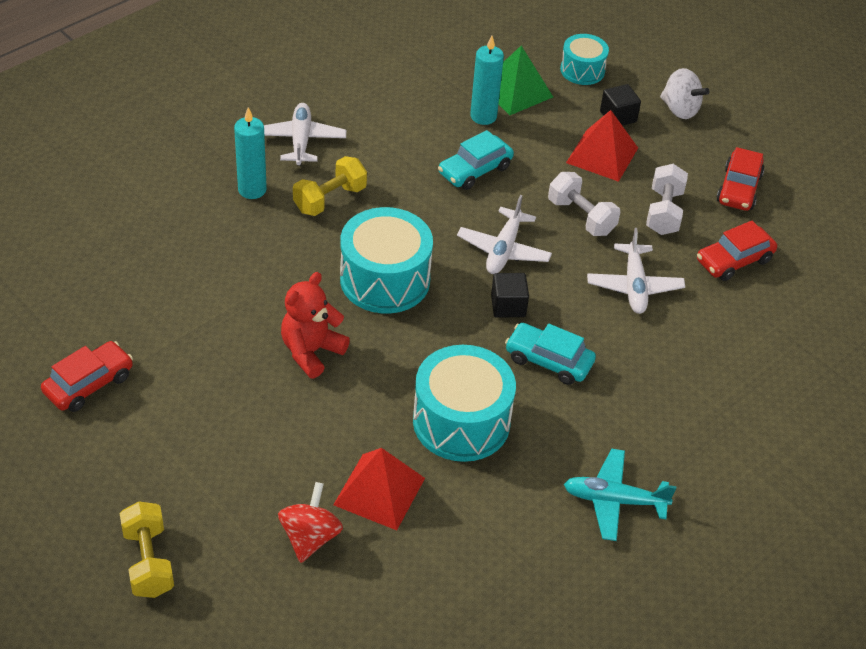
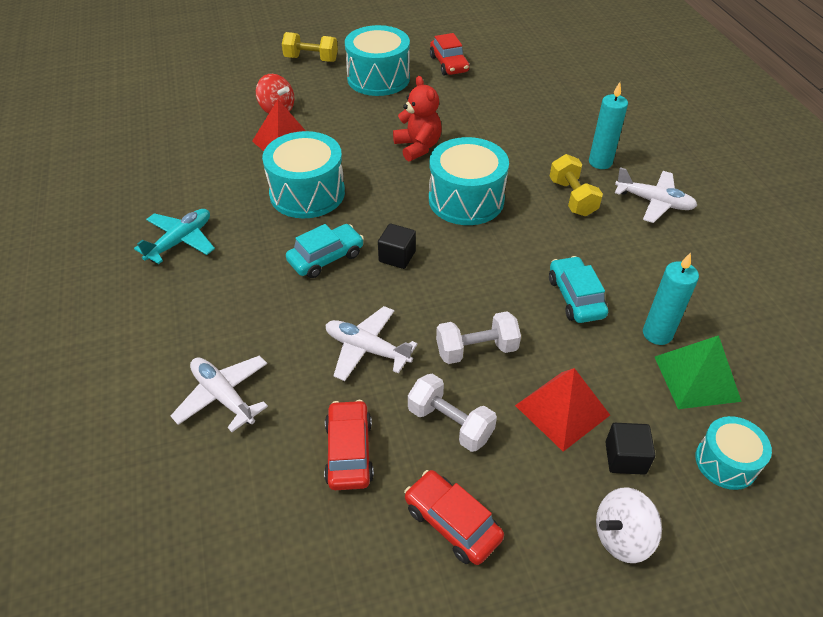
camera: 120 degrees right, 0 degrees up
(167, 452) = (378, 78): none -> turquoise drum
(503, 250) = (461, 278): white plane -> white plane (223, 396)

